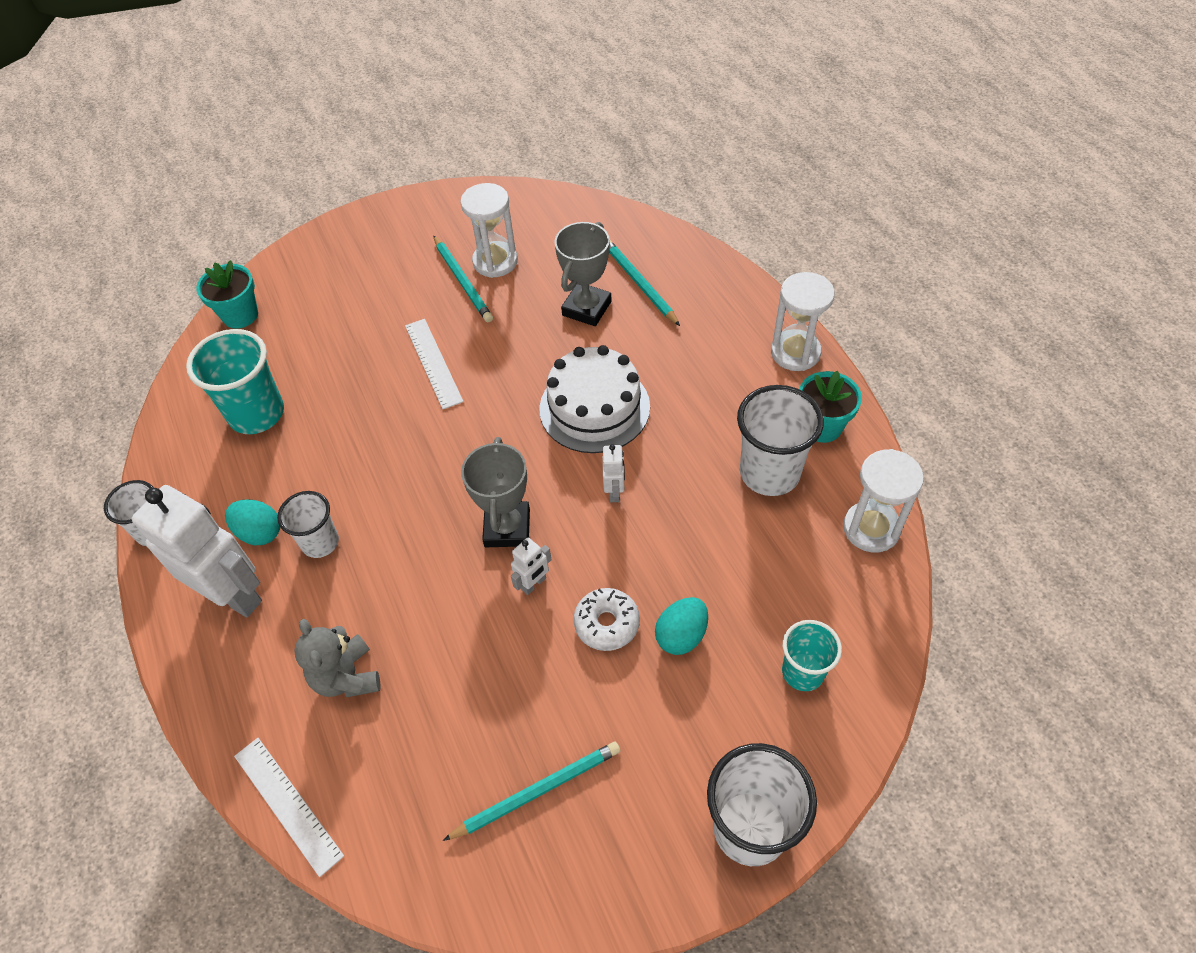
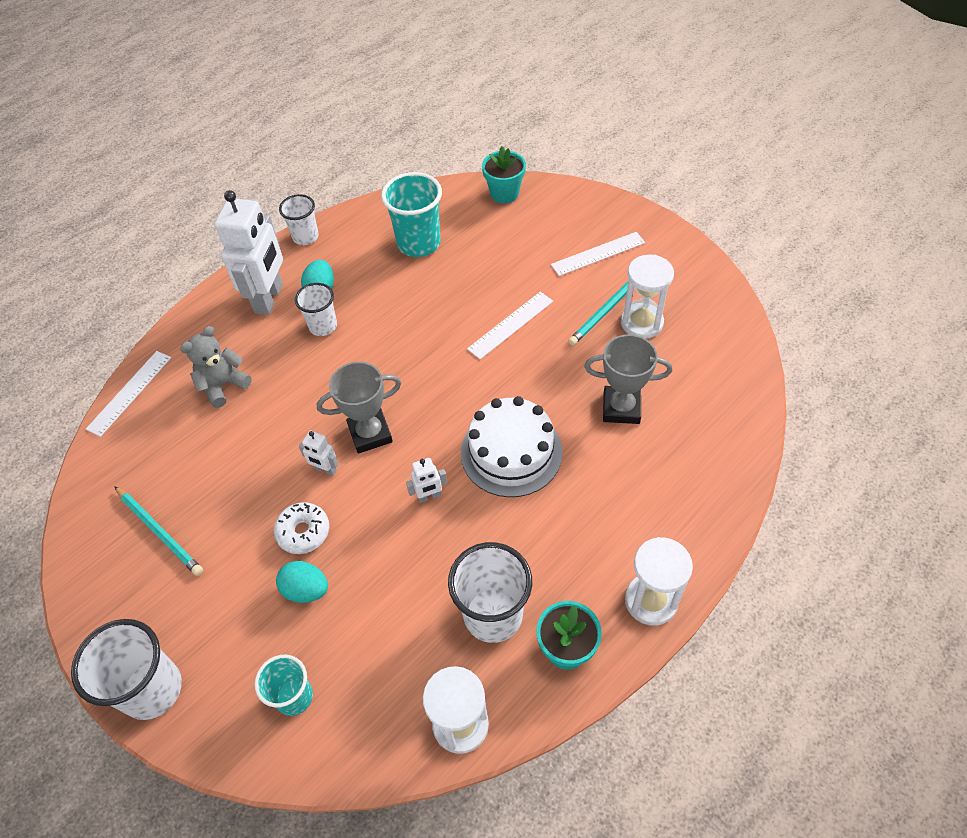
camera: 70 degrees right, 0 degrees up
(386, 265) = (598, 254): none -> white ruler
(639, 283) = (673, 439): turquoise pencil -> none

